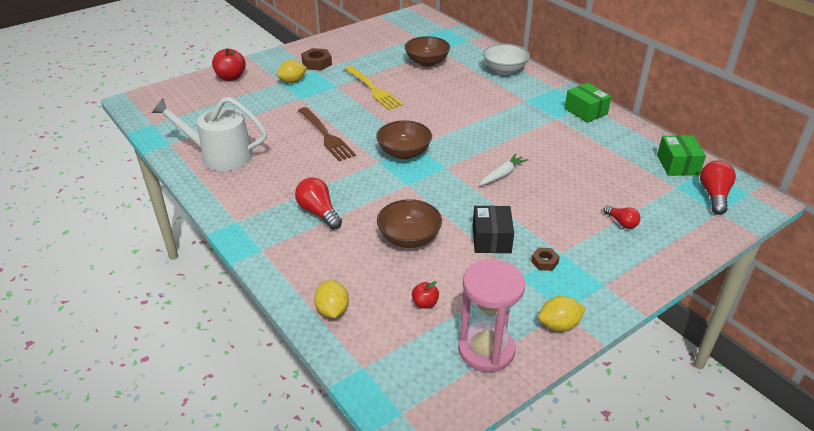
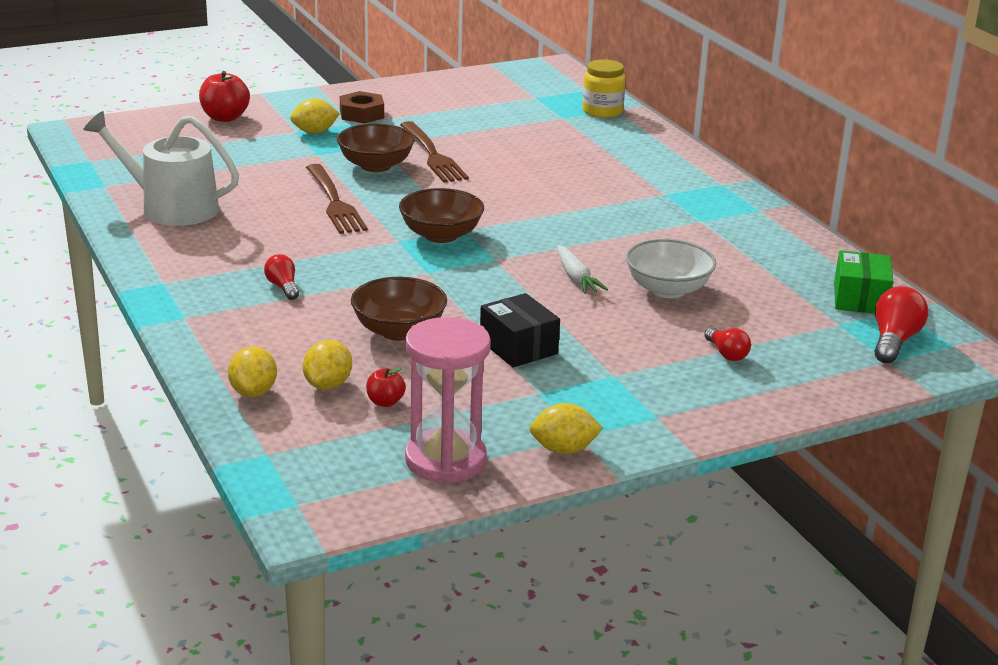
camera: 10 degrees right, 10 degrees down
(319, 212) = (283, 287): red light bulb -> red light bulb, size x0.62
(373, 89) = (432, 155): yellow fork -> brown fork
(380, 295) = (327, 385): none -> yellow lemon
(427, 62) = (533, 130): brown bowl -> brown bowl (376, 166)
(461, 42) = (602, 111): none -> yellow jar
(491, 239) = (518, 347): black box -> black box turned 45 degrees counterclockwise
(502, 175) = (576, 278): white carrot -> white carrot turned 105 degrees clockwise
(504, 70) = (652, 153): white bowl -> white bowl (667, 289)
(544, 262) = (583, 381): brown nut -> none
(585, 111) = (752, 218): green box -> none

